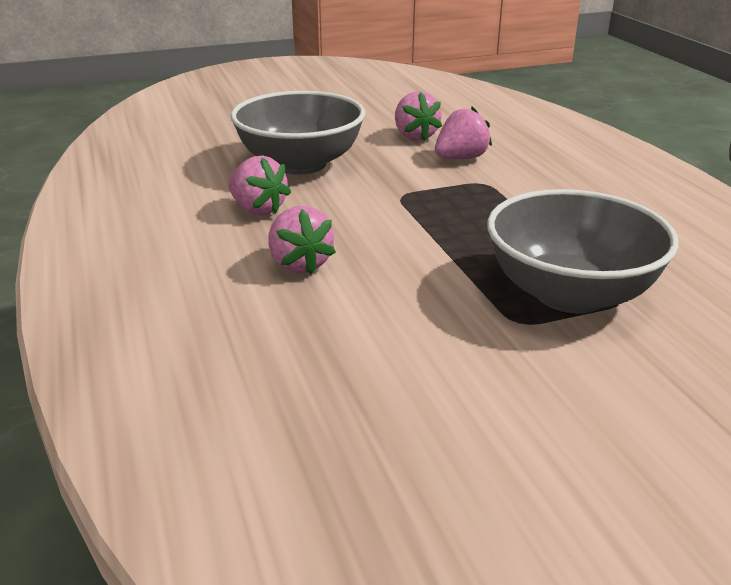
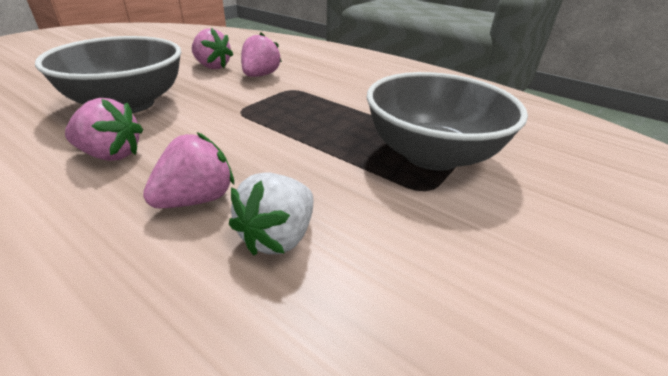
camera: 35 degrees left, 5 degrees up
(299, 264) = (197, 199): pink strawberry -> pink strawberry turned 75 degrees counterclockwise
(340, 311) = (278, 237): none -> white strawberry

